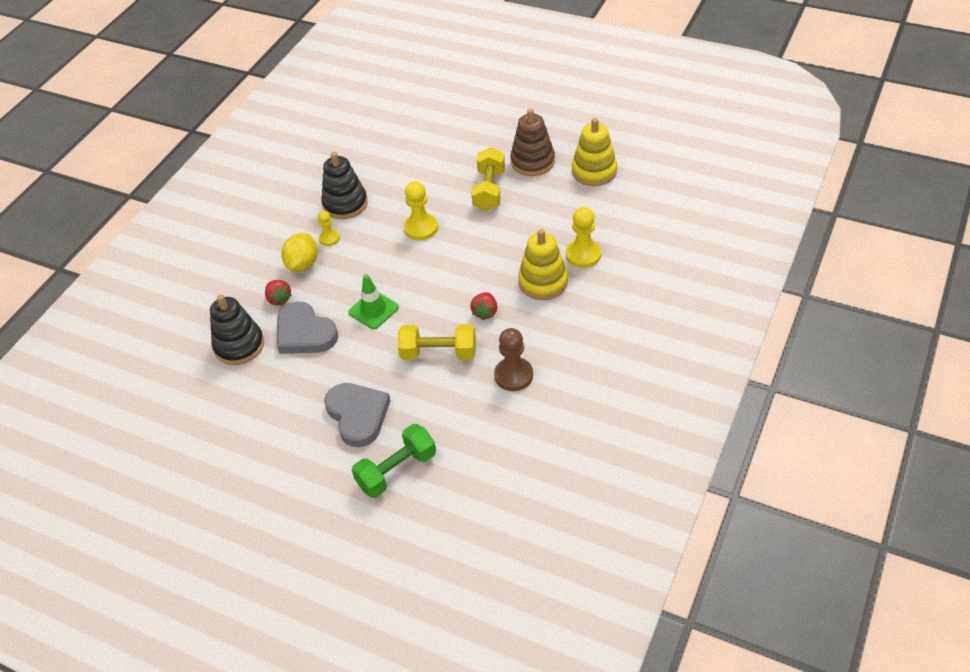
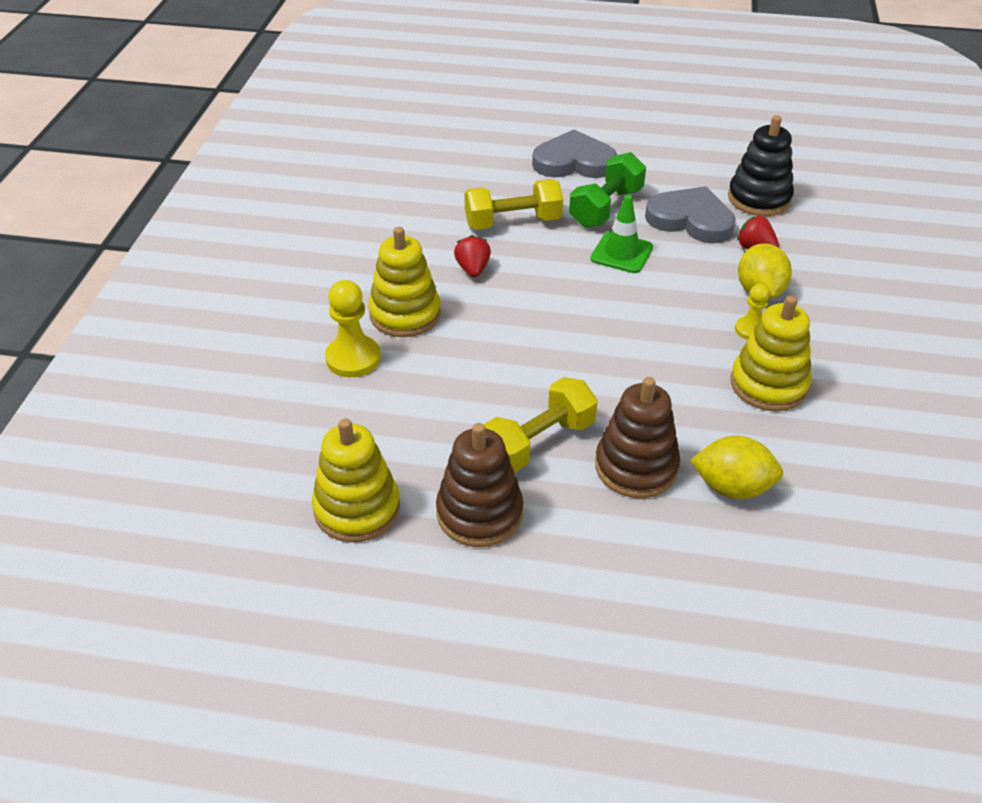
camera: 160 degrees right, 5 degrees down
(345, 204) = (768, 385): black stacking toy -> yellow stacking toy
(358, 415) = (574, 162): grey heart -> grey heart turned 135 degrees clockwise
(397, 470) = (508, 131): green dumbbell -> green dumbbell (606, 207)
(402, 157) = (732, 487): none -> yellow lemon
(421, 228) = (620, 363): yellow pawn -> none
(444, 172) = (636, 467): none -> brown stacking toy
(489, 190) = (538, 443): yellow dumbbell -> yellow dumbbell turned 60 degrees clockwise
(513, 375) = (414, 214): brown pawn -> none

